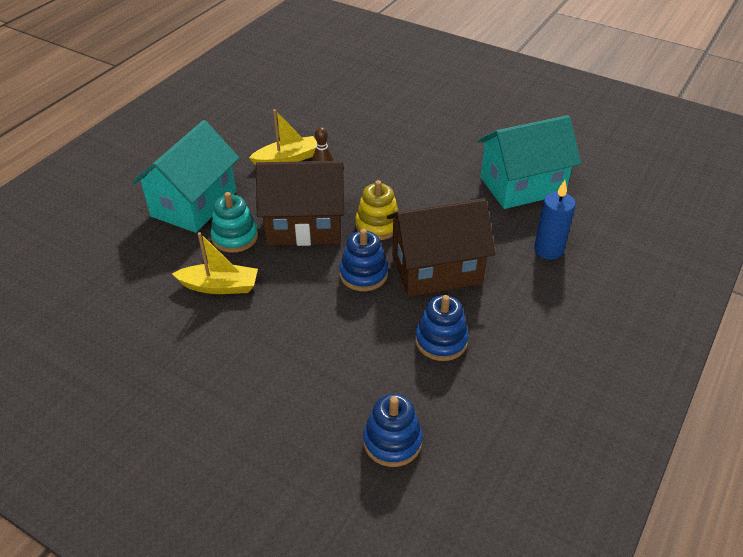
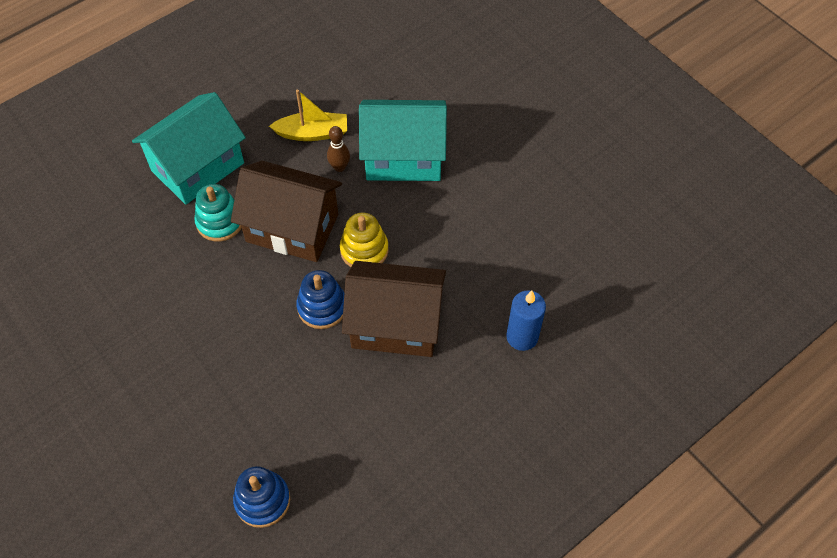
camera: 20 degrees right, 15 degrees up
(219, 286) = (182, 278): yellow boat -> none
(441, 341) = (358, 409): blue stacking toy -> none
(522, 186) = (541, 244): turquoise house -> turquoise house (403, 157)

